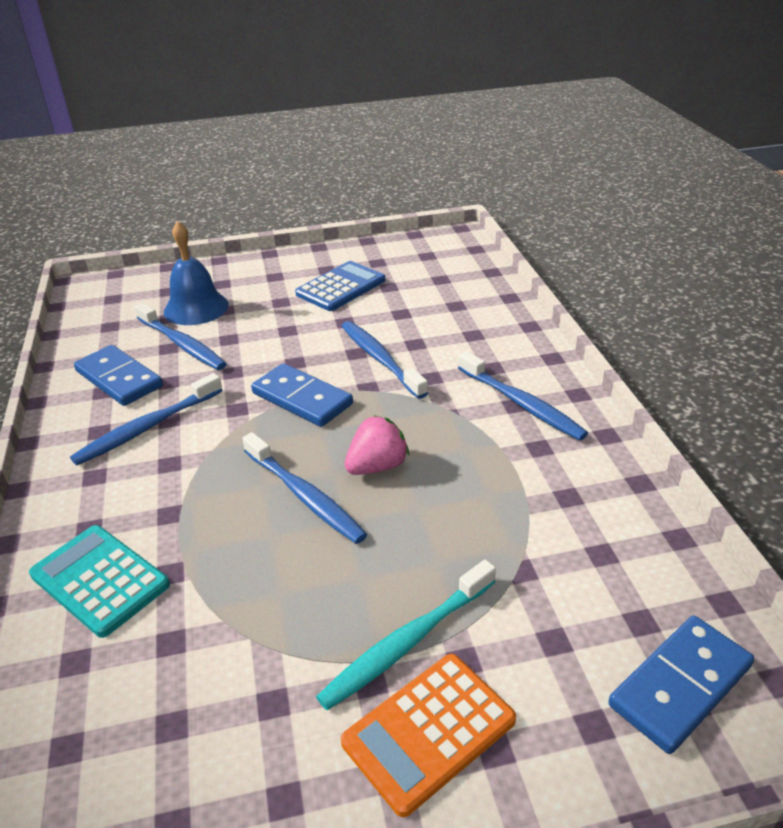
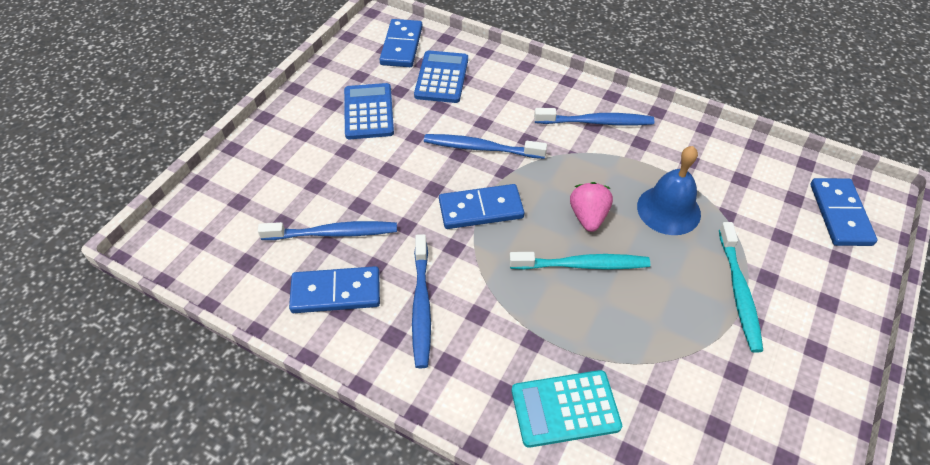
camera: 50 degrees left, 15 degrees up
(196, 308) = (290, 199): blue bell -> blue bell (668, 210)
(304, 496) = (582, 265): blue toothbrush -> turquoise toothbrush
(429, 731) = (801, 319): orange calculator -> none
(438, 295) = (441, 77): none -> blue calculator
(444, 259) = (402, 46): none -> blue domino

